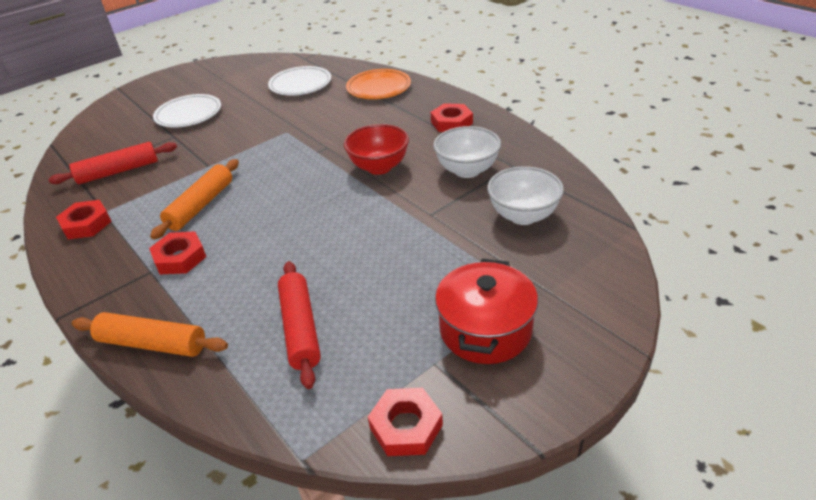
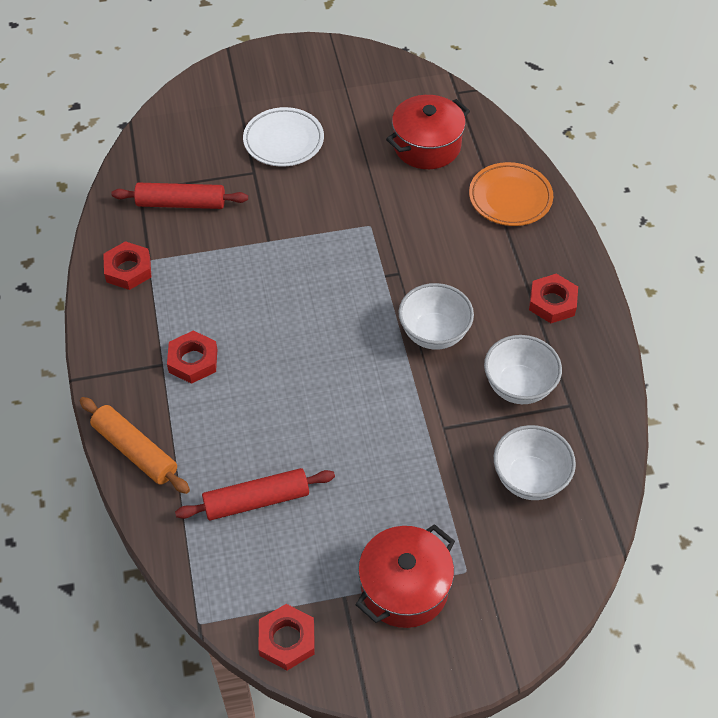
camera: 25 degrees right, 15 degrees up
(201, 205) = (238, 298): orange rolling pin -> none
(300, 85) = (427, 146): white plate -> red pot
(301, 328) = (256, 500): red rolling pin -> red rolling pin turned 60 degrees clockwise
(379, 167) = (434, 333): red bowl -> white bowl

